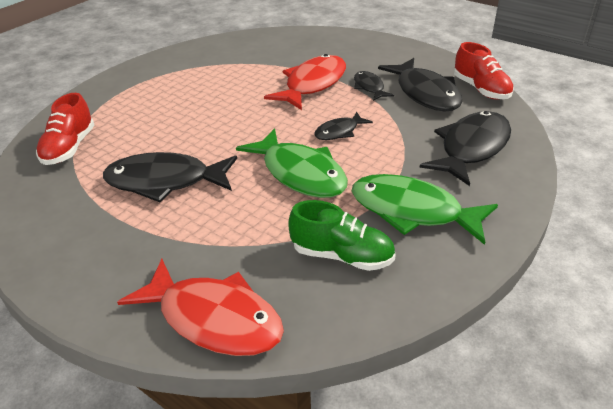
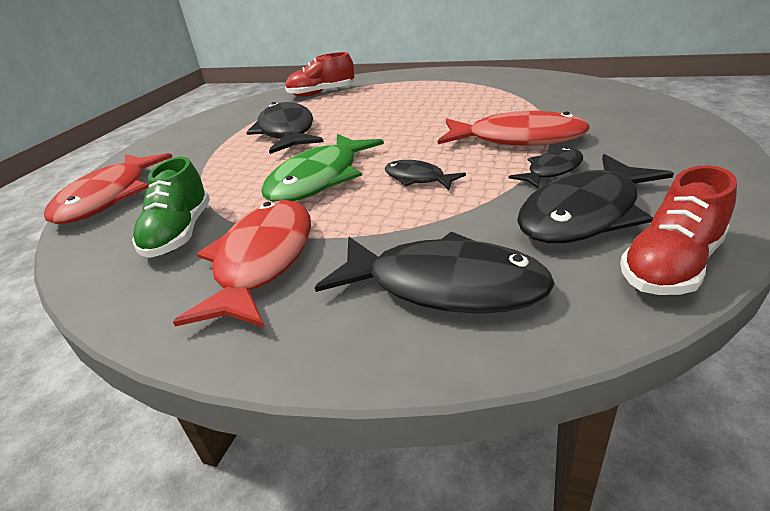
camera: 75 degrees right, 5 degrees down
(412, 211) = (262, 261): green fish -> red fish

